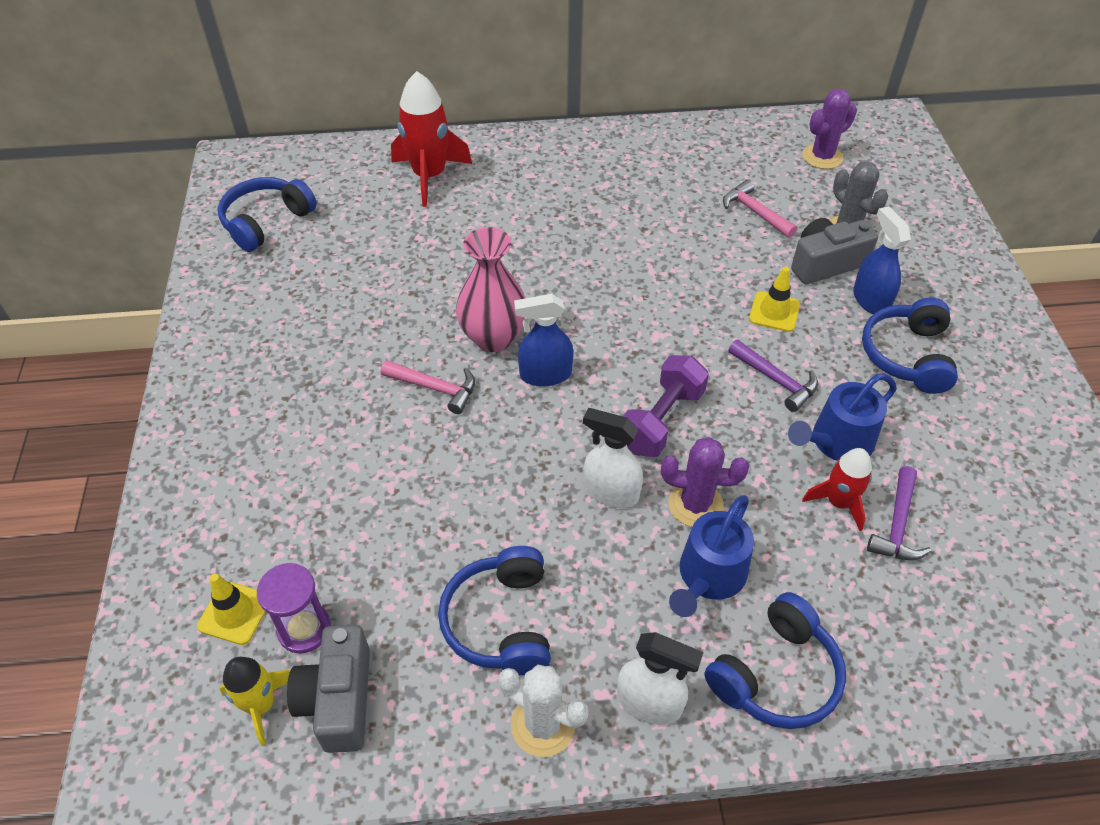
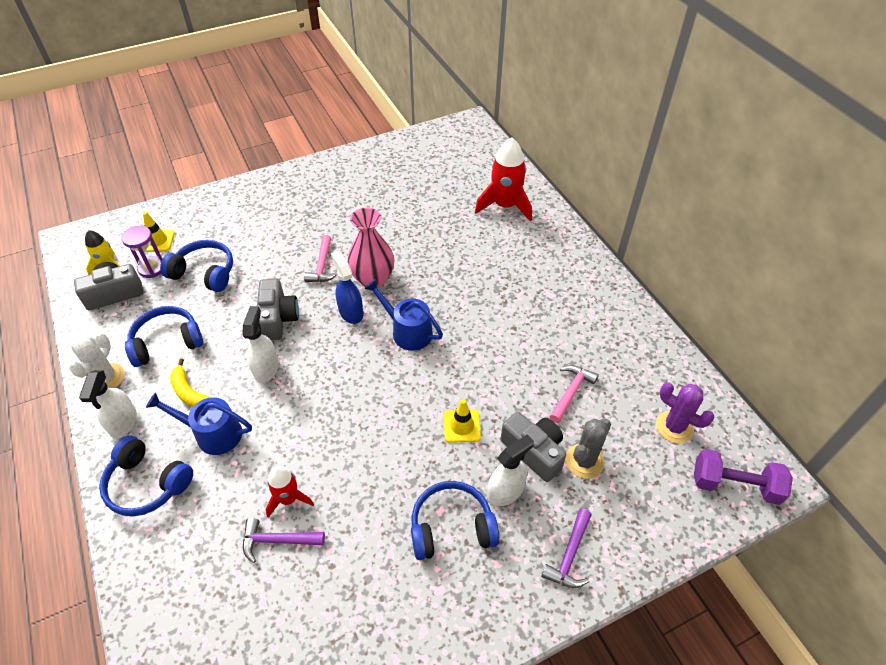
camera: 70 degrees right, 0 degrees up
(266, 222) = (425, 155): blue headphones -> blue headphones (204, 273)
(518, 461) = (278, 319): none -> grey camera
(622, 597) = (190, 393): none -> yellow banana
(661, 420) = (332, 381): purple dumbbell -> purple dumbbell (734, 485)
(695, 504) = (267, 415): purple cactus -> none
(776, 380) = (391, 440): purple hammer -> purple hammer (569, 555)
(837, 442) = (344, 489): blue watering can -> blue watering can (408, 331)
(870, 300) = (506, 491): blue spray bottle -> white spray bottle

